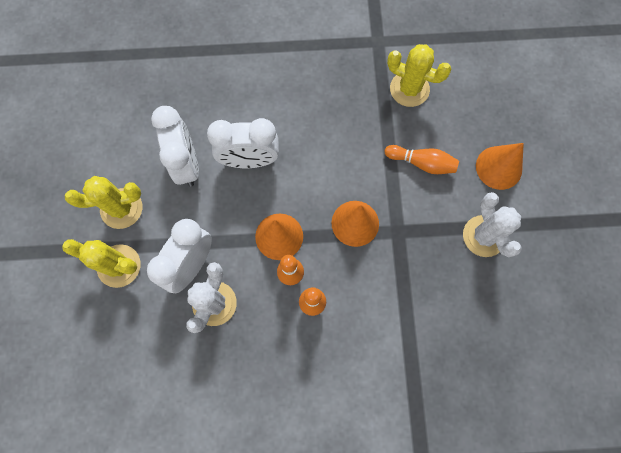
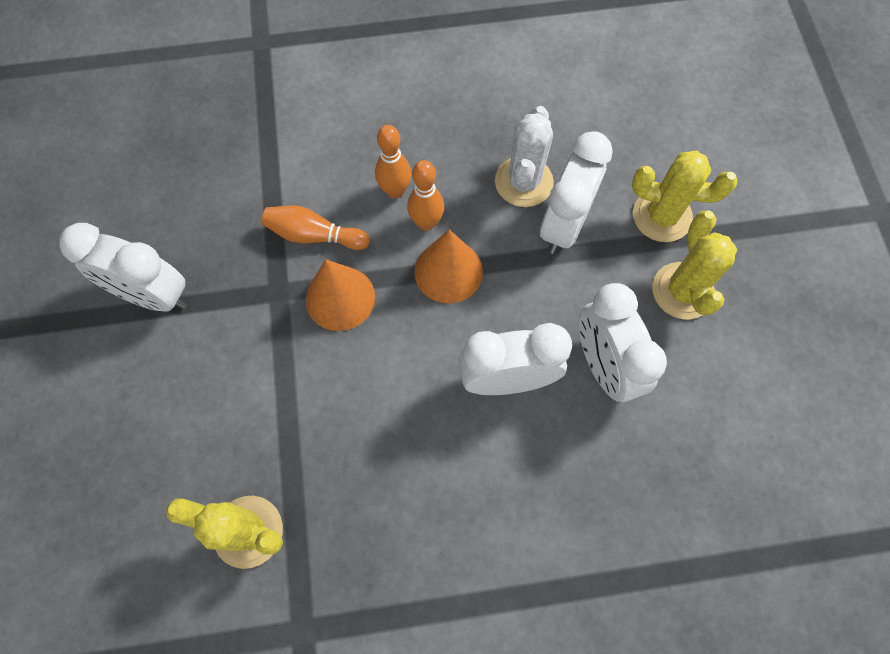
camera: 175 degrees right, 5 degrees down
(121, 208) = (682, 291): yellow cactus -> yellow cactus turned 75 degrees counterclockwise
(422, 163) = (236, 398): orange bowling pin -> orange bowling pin (314, 235)
(484, 236) = (153, 295): white cactus -> white clock
(499, 167) = (114, 401): orange cone -> none

